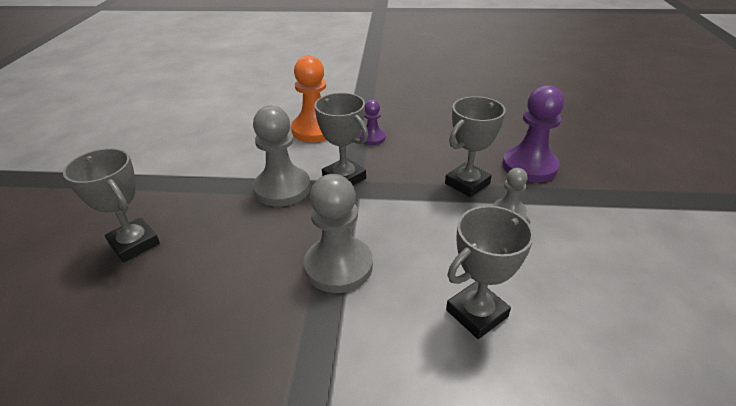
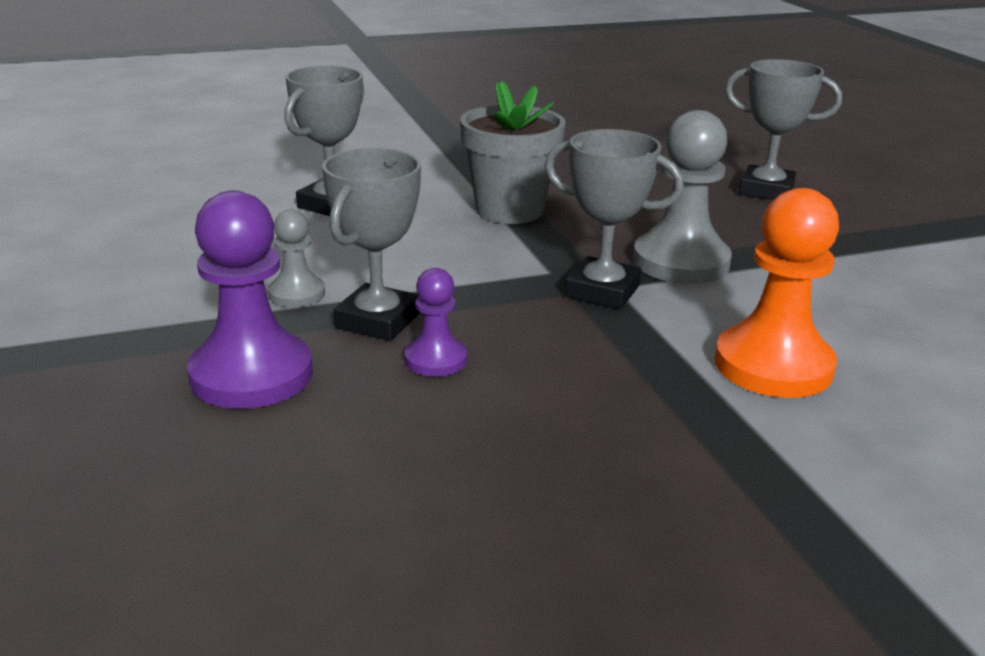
camera: 155 degrees right, 10 degrees down
(338, 266) = (509, 210): grey pawn -> grey flower pot
(372, 138) = (627, 371): purple pawn -> purple pawn (435, 360)

